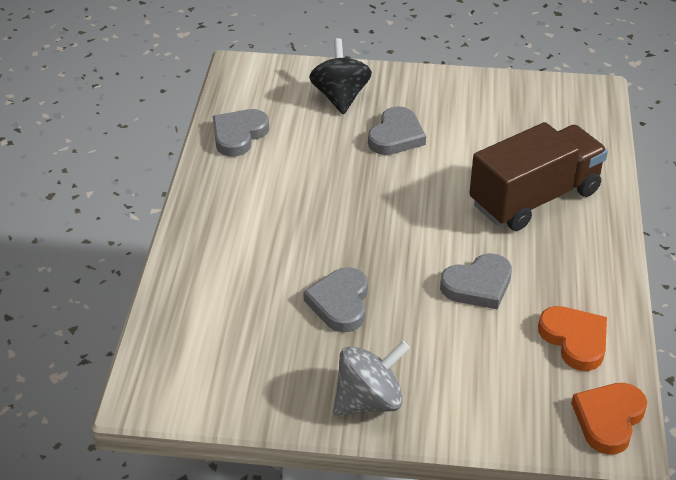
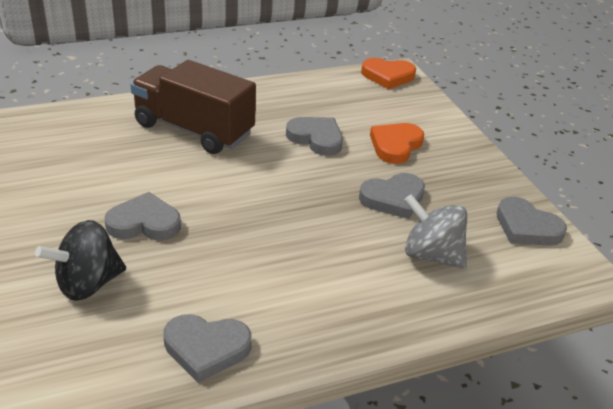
camera: 120 degrees left, 5 degrees down
(233, 389) = (526, 227): none -> grey heart
(369, 400) = (467, 162): grey spinning top -> grey spinning top (431, 255)
(575, 340) = (334, 94): orange heart -> orange heart (395, 145)

